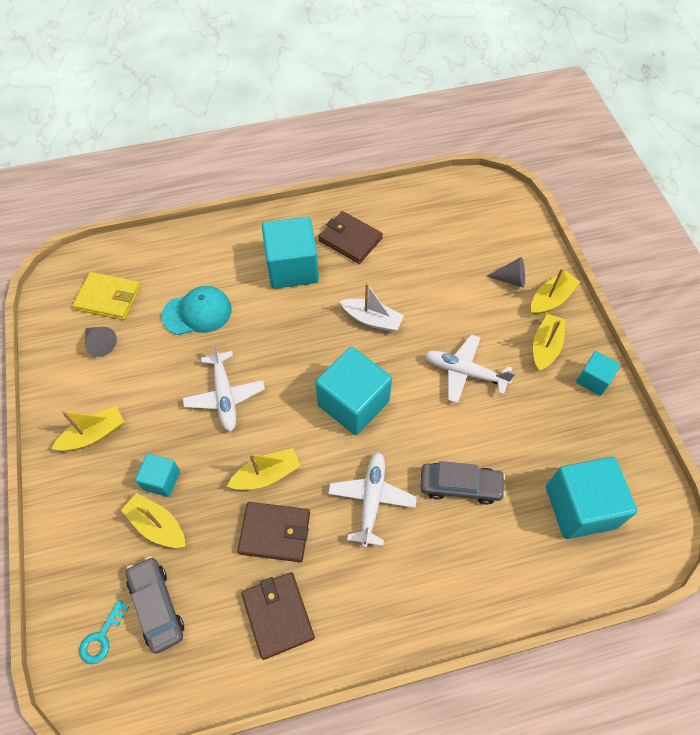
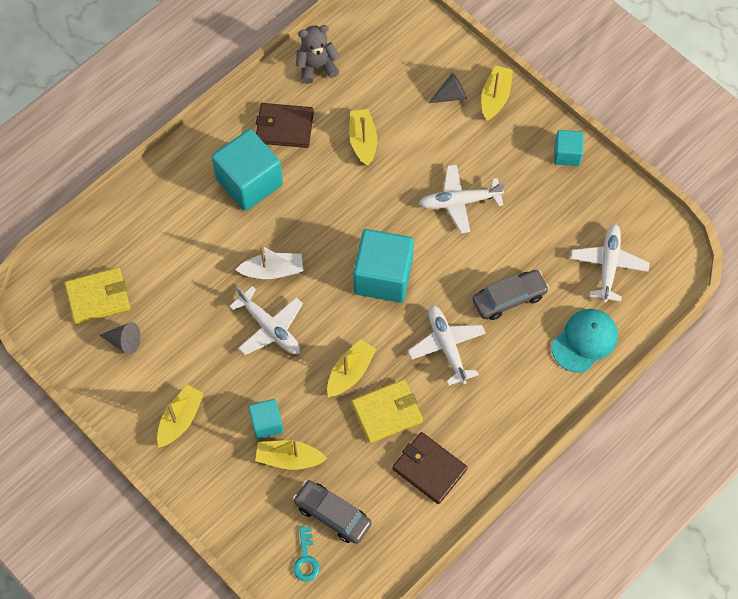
camera: 30 degrees left, 5 degrees up
(197, 312) = (192, 268): turquoise cap -> turquoise cap (584, 341)
(275, 532) = (387, 412): brown wallet -> yellow wallet
(372, 319) = (353, 195): white boat -> white boat (272, 271)
(407, 206) = (316, 67): none -> grey teddy bear
(545, 347) = (513, 144): yellow boat -> yellow boat (363, 141)
(580, 507) = (608, 266): turquoise cube -> white plane

